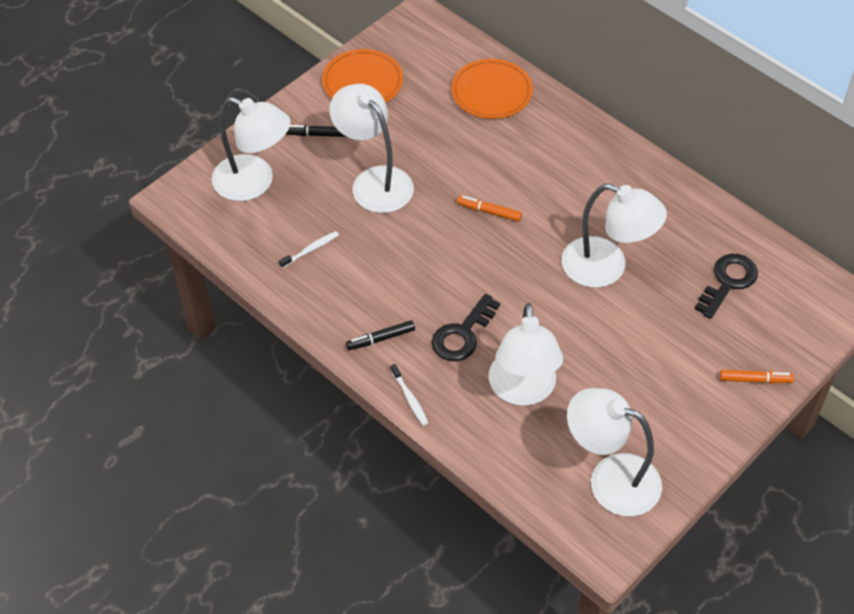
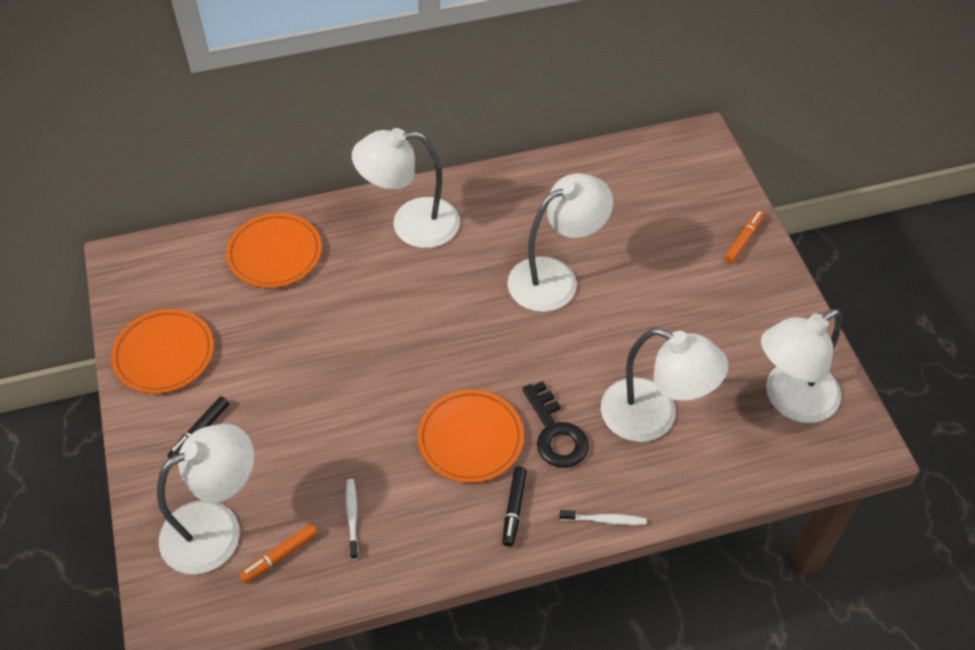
camera: 60 degrees left, 0 degrees up
(374, 181) = (306, 411): white lamp -> white lamp (411, 224)
(420, 285) = (470, 438): none -> orange plate
(489, 212) = (422, 333): orange marker -> orange marker (280, 556)
(728, 282) = (630, 202): black key -> none

